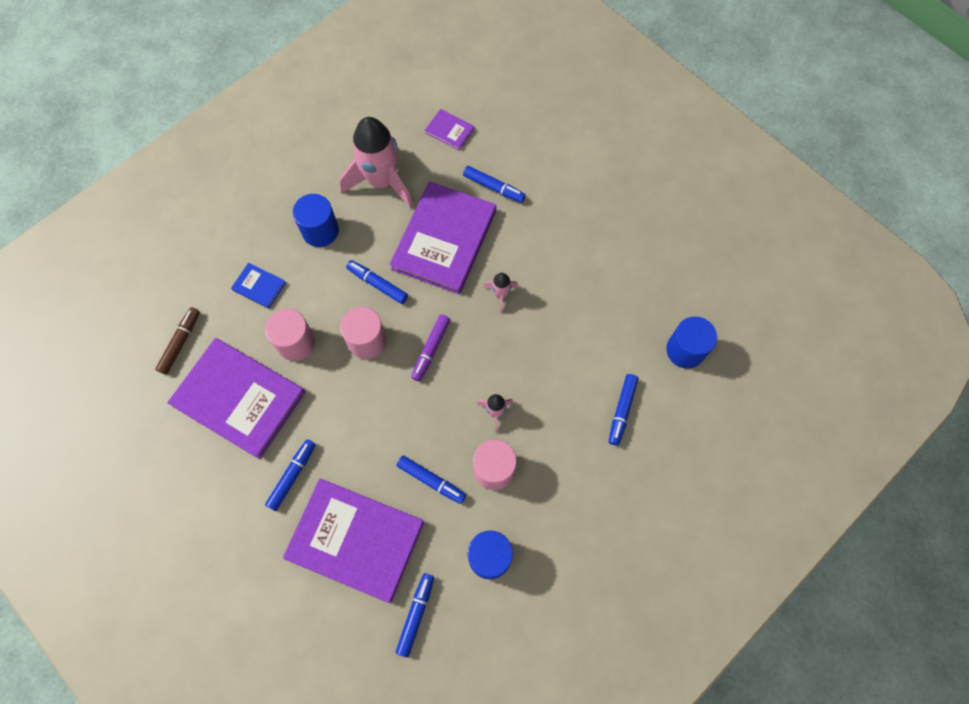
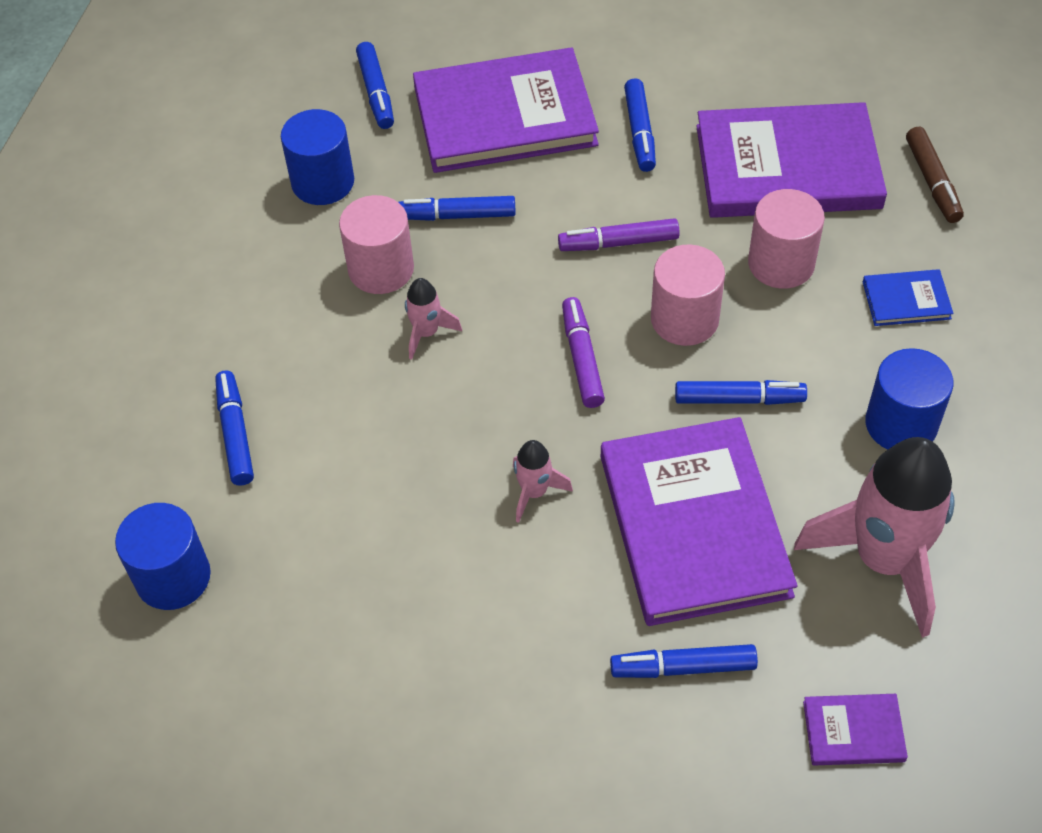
camera: 150 degrees right, 15 degrees down
(362, 406) = (618, 243): none -> purple marker

